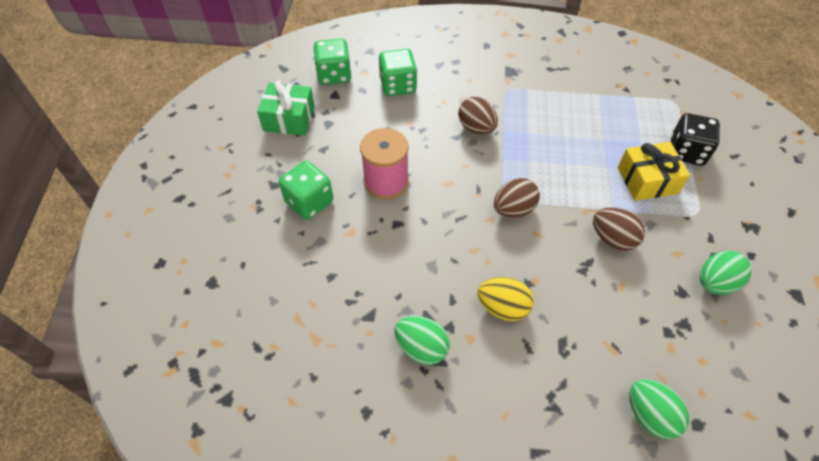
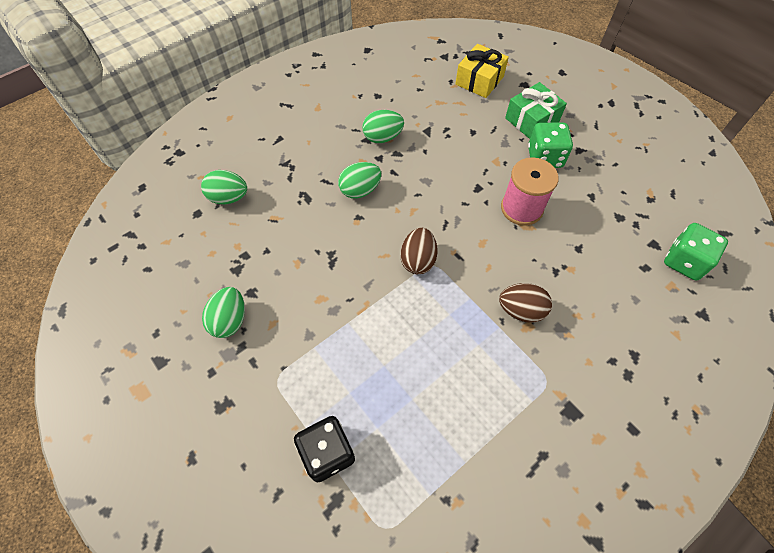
camera: 135 degrees right, 5 degrees up
(289, 119) = (647, 197): green gift -> green gift (531, 120)
(398, 85) = (629, 297): green dice -> none
(503, 307) = (360, 190): yellow egg -> green egg
(612, 239) = (328, 296): brown egg -> none
(647, 180) = (340, 380): yellow gift -> yellow gift (479, 80)

